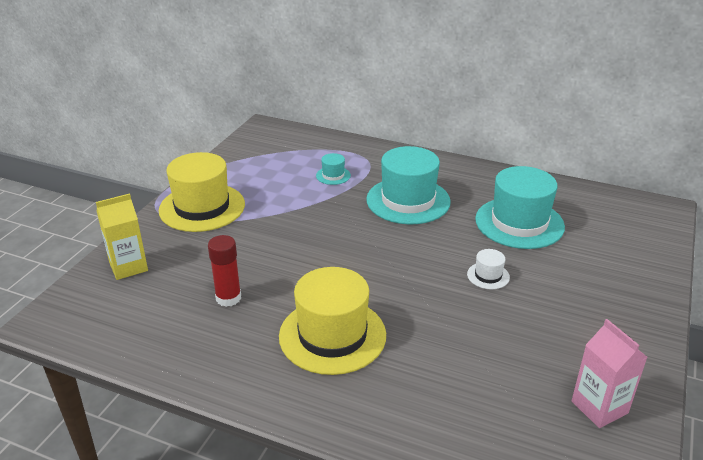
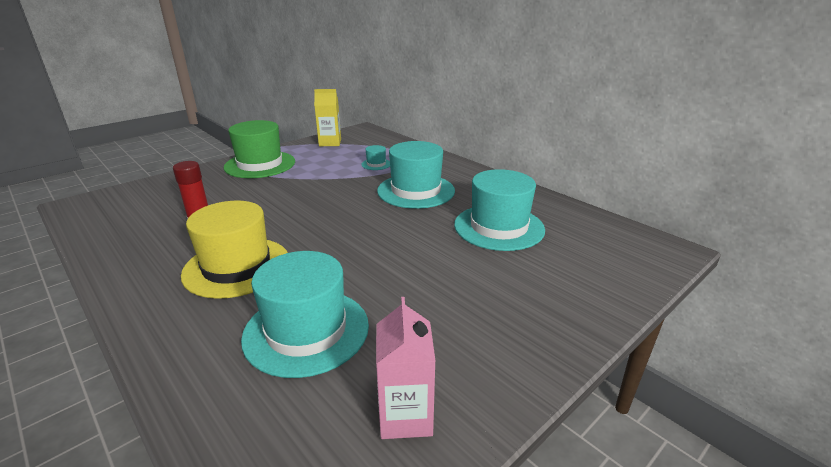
camera: 25 degrees right, 5 degrees down
(128, 267) = (167, 187): yellow carton -> yellow carton (330, 142)
(202, 207) = (260, 164): yellow hat -> green hat
(463, 372) = (306, 331): none -> turquoise hat
(488, 276) = (422, 259): white hat -> none

